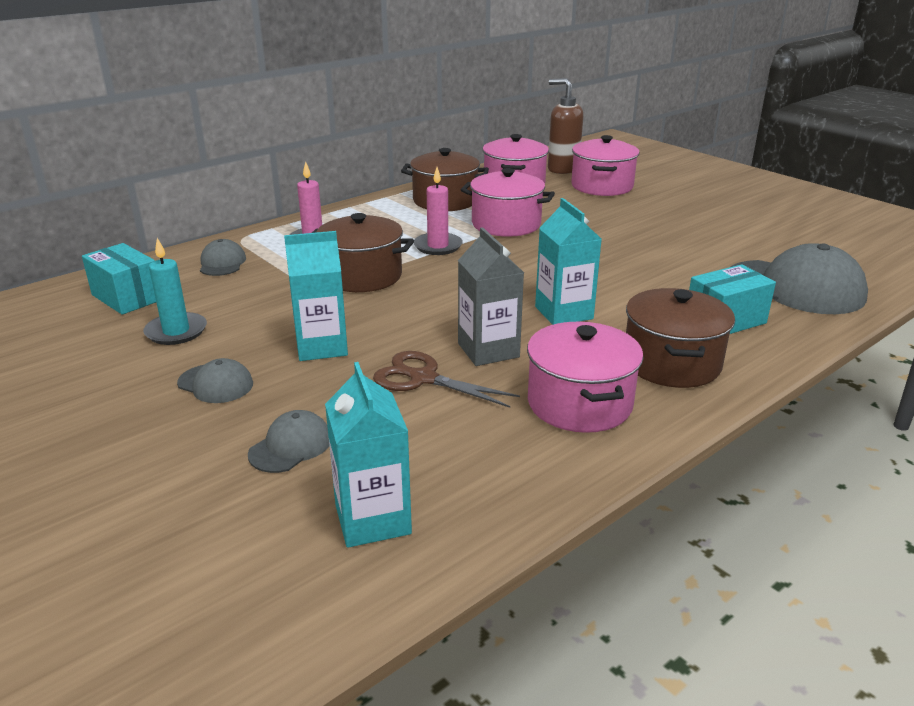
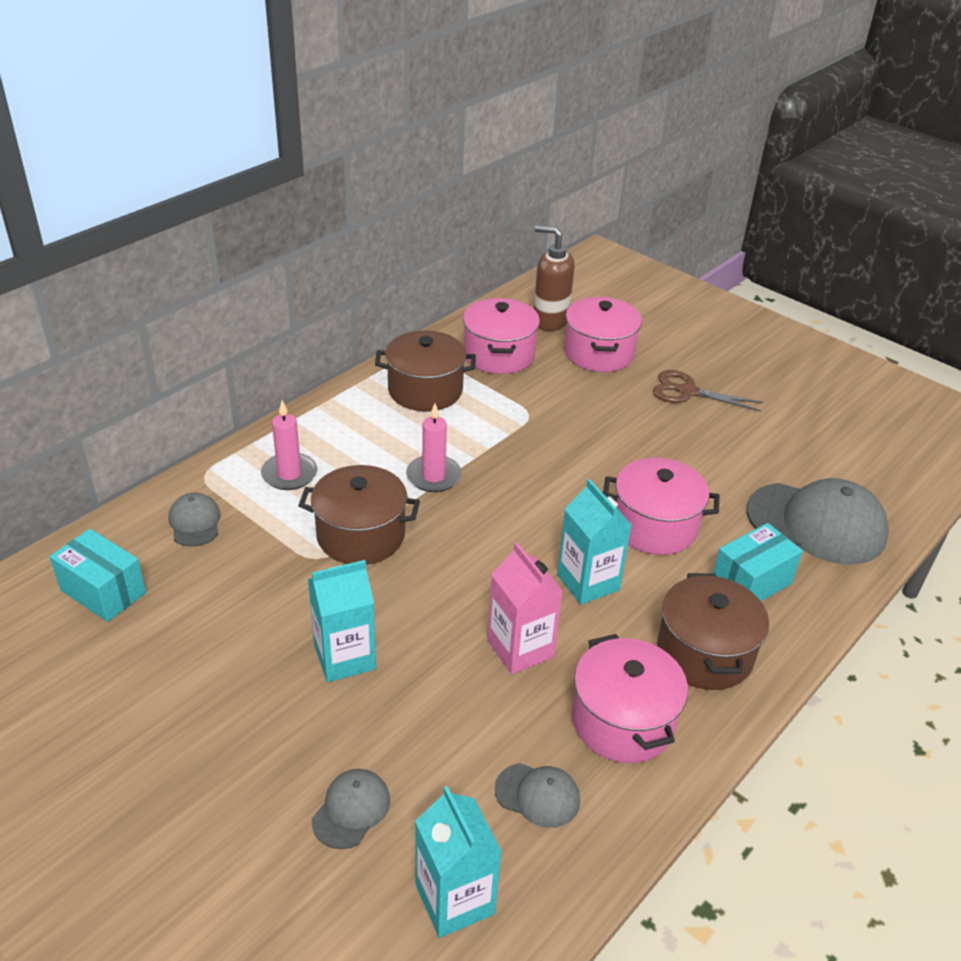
camera: 10 degrees left, 10 degrees up
(176, 331) = (179, 645): turquoise candle -> none
(215, 384) = (247, 725): grey cap -> grey cap (537, 795)
(423, 378) = (462, 698): brown scissors -> brown scissors (687, 392)
(488, 350) = (520, 649): grey carton -> pink carton
(506, 224) = (502, 431): pink pot -> pink pot (654, 526)

